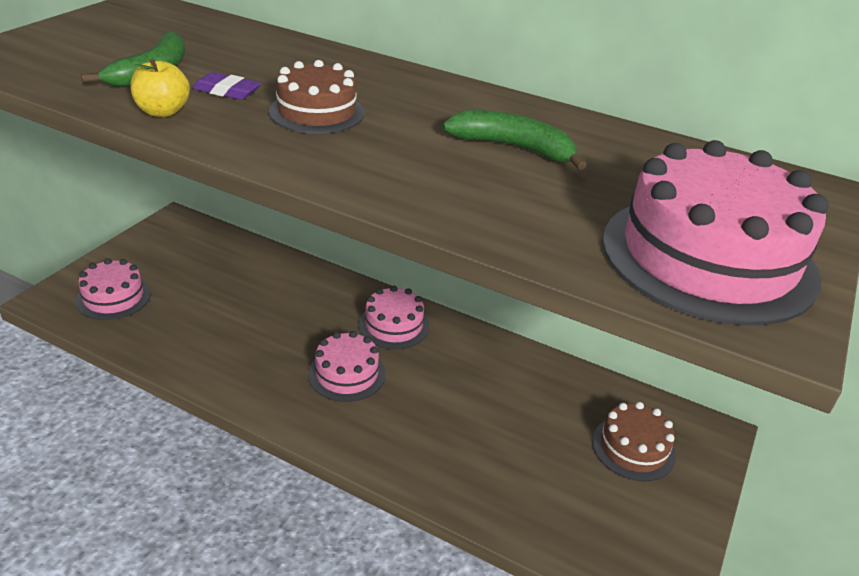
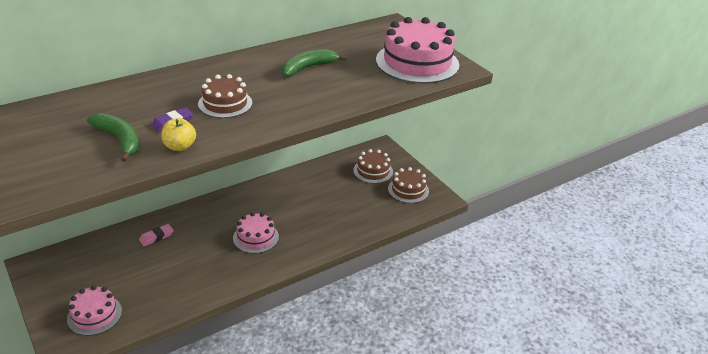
camera: 60 degrees left, 0 degrees up
(281, 284) = (156, 237): none -> pink eraser
(394, 325) = (234, 207): pink cake -> none
(634, 523) = (408, 190): none -> brown cake

